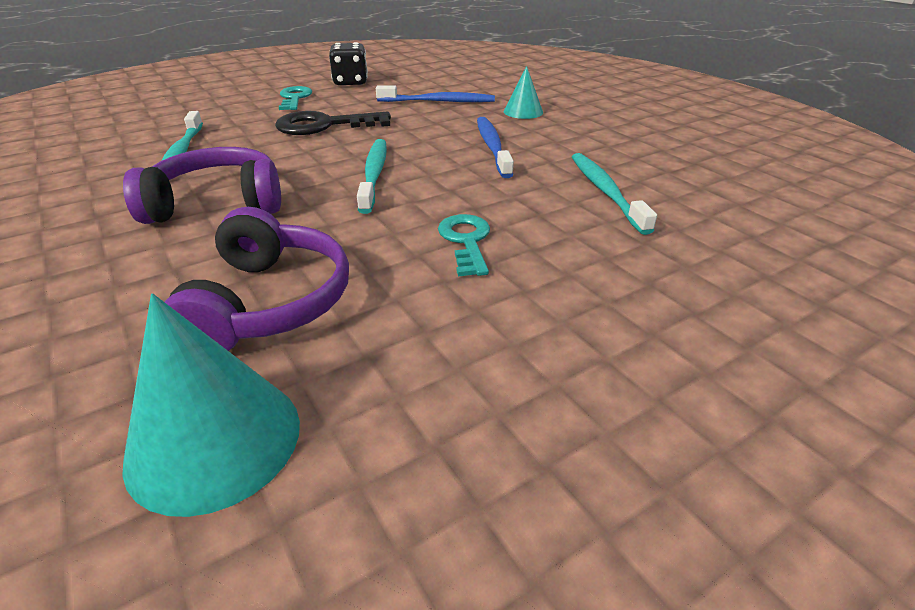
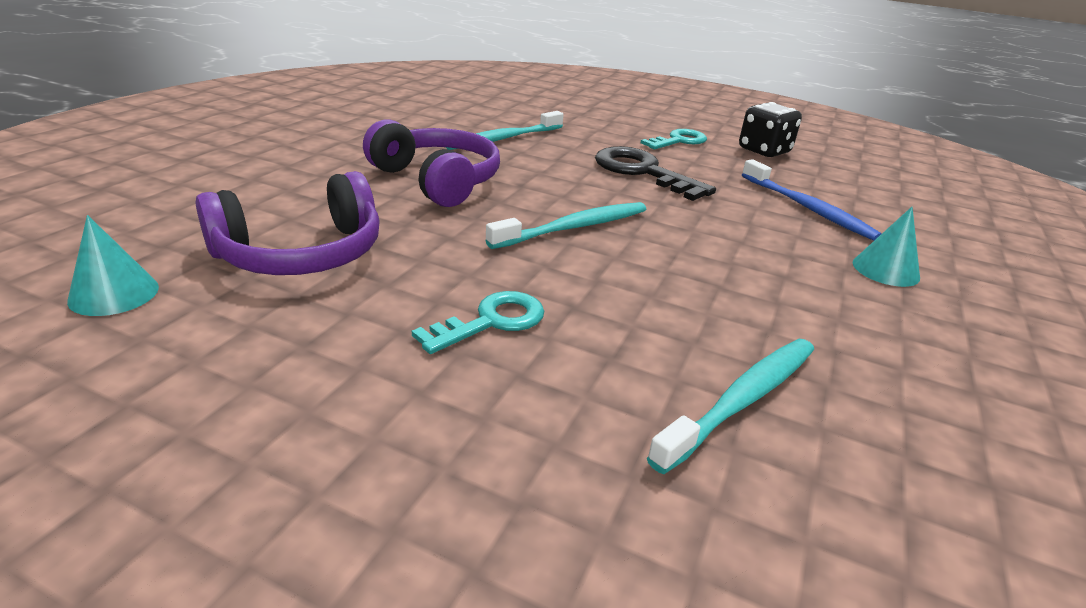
camera: 55 degrees right, 5 degrees down
(214, 440) = (114, 294): turquoise cone -> turquoise cone, size x0.58
(492, 147) = (742, 276): blue toothbrush -> none

